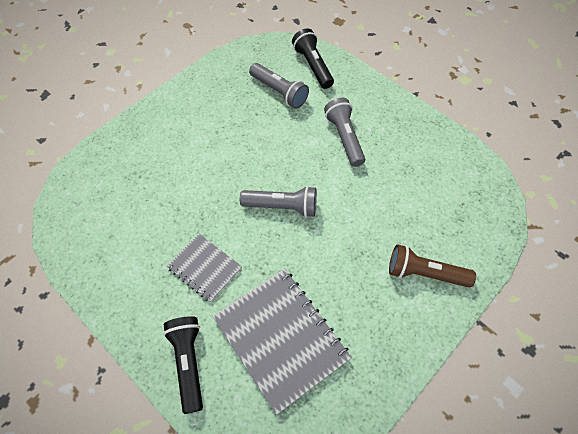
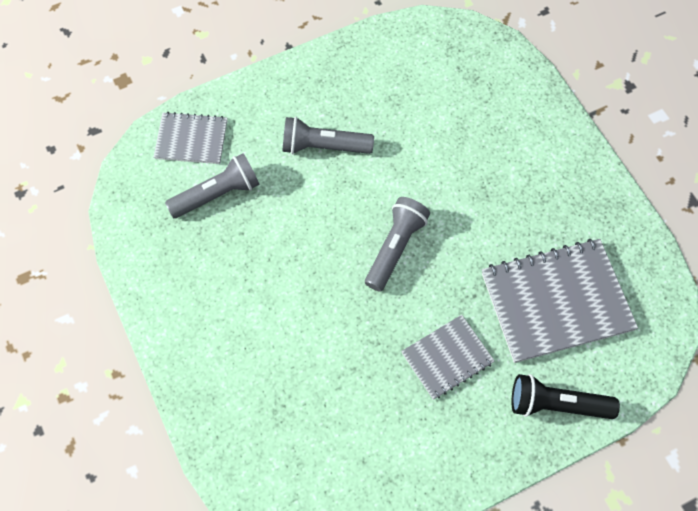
camera: 70 degrees left, 5 degrees up
(313, 66) = (191, 139): black flashlight -> grey notebook
(425, 273) = (526, 138): brown flashlight -> none

